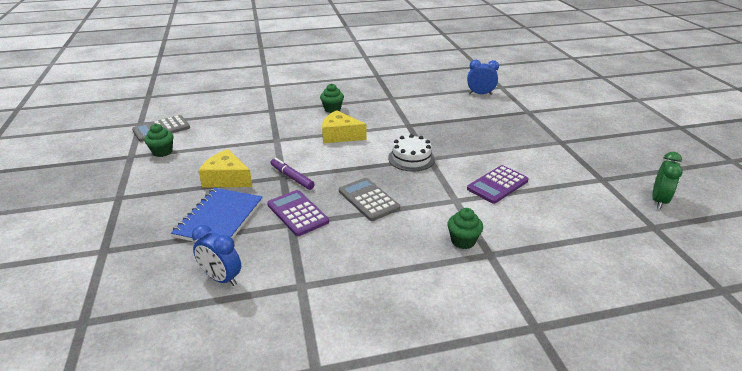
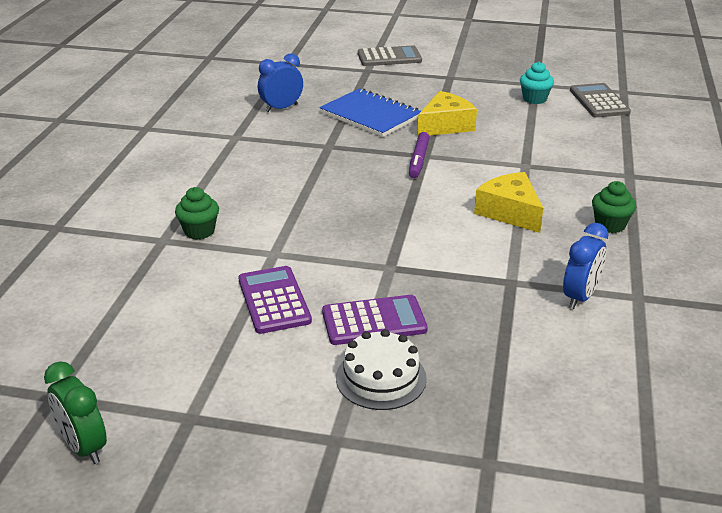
camera: 115 degrees right, 0 degrees up
(162, 152) = (534, 99): green cupcake -> turquoise cupcake
(292, 177) = (418, 160): purple marker -> purple marker turned 120 degrees clockwise
(297, 213) = (343, 152): purple calculator -> purple calculator (374, 321)
(340, 135) = (509, 212): yellow cheese -> yellow cheese turned 75 degrees counterclockwise
(368, 199) = (330, 196): grey calculator -> grey calculator (389, 57)
(411, 158) = (400, 252): white cake -> white cake (381, 378)
(480, 94) = (617, 429): blue clock -> blue clock (580, 297)

